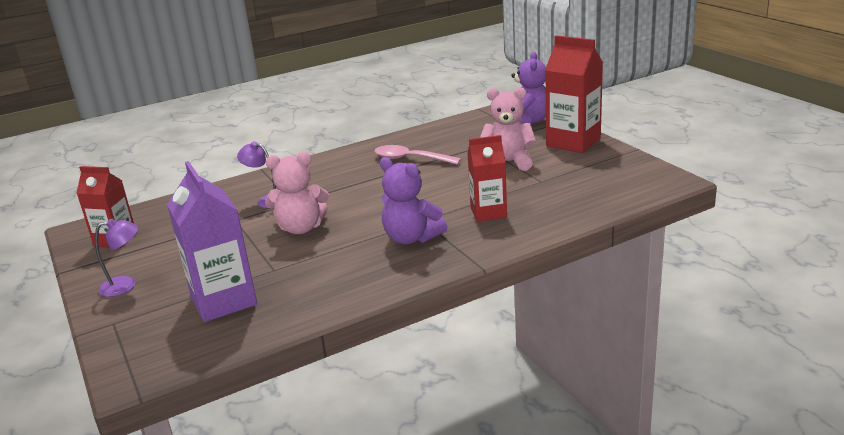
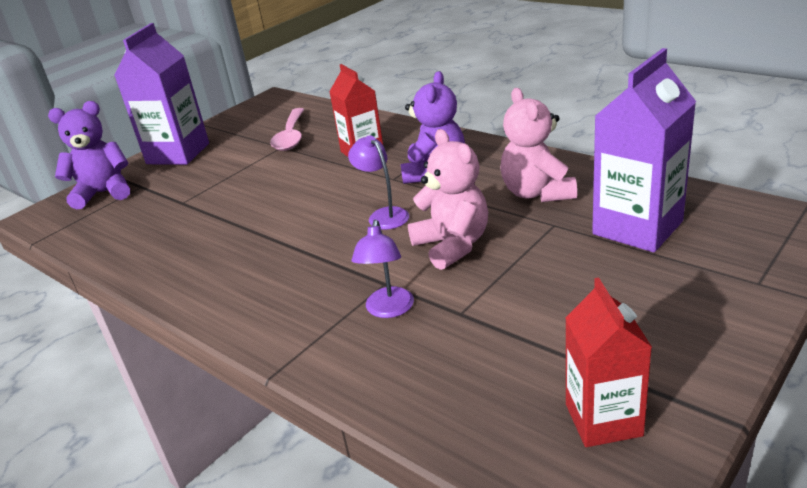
camera: 110 degrees left, 5 degrees up
(125, 285) = (690, 321): purple lamp -> purple lamp (383, 215)
(411, 159) = (225, 238): pink spoon -> pink spoon (291, 136)
(508, 162) = (234, 173): pink teddy bear -> pink teddy bear (537, 193)
(573, 142) = (178, 153): red carton -> purple carton

